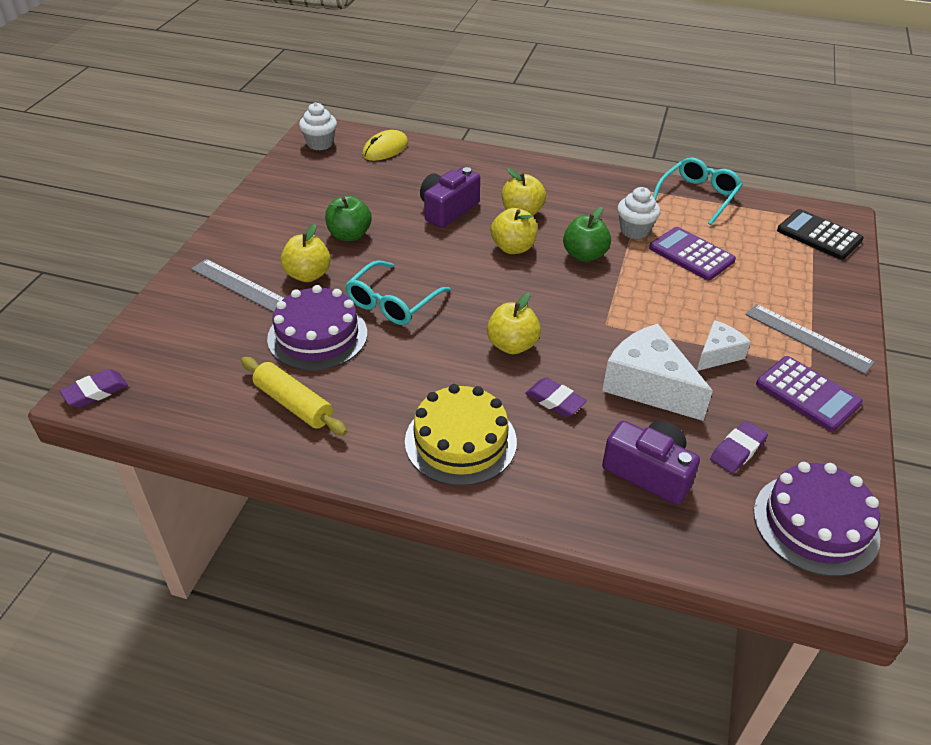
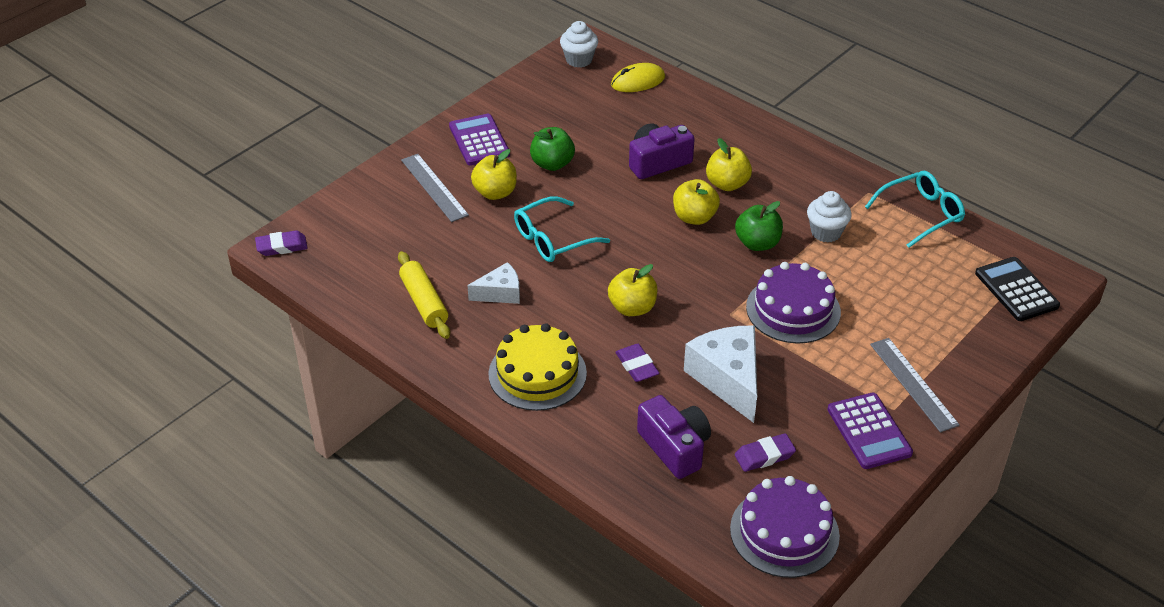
camera: 25 degrees right, 0 degrees up
(317, 336) = (473, 250): purple cake -> purple cake (793, 309)
(691, 254) = (864, 272): purple calculator -> purple calculator (479, 140)
(718, 354) = (813, 372): white cheese -> white cheese (500, 293)

